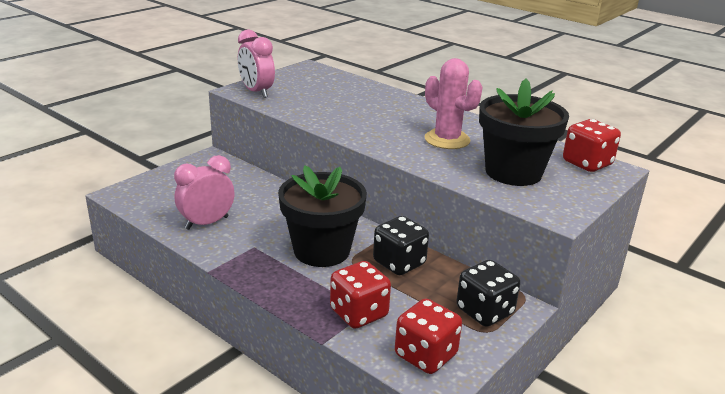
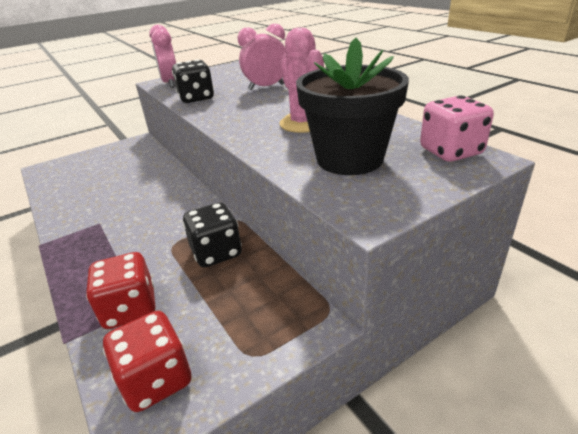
camera: 20 degrees right, 5 degrees up
(207, 223) = (82, 197): pink clock -> pink clock (266, 87)
(321, 250) = (153, 232): black flower pot -> none
(484, 311) = (267, 326): black dice -> black dice (196, 98)
(587, 163) = (450, 152): red dice -> pink dice

